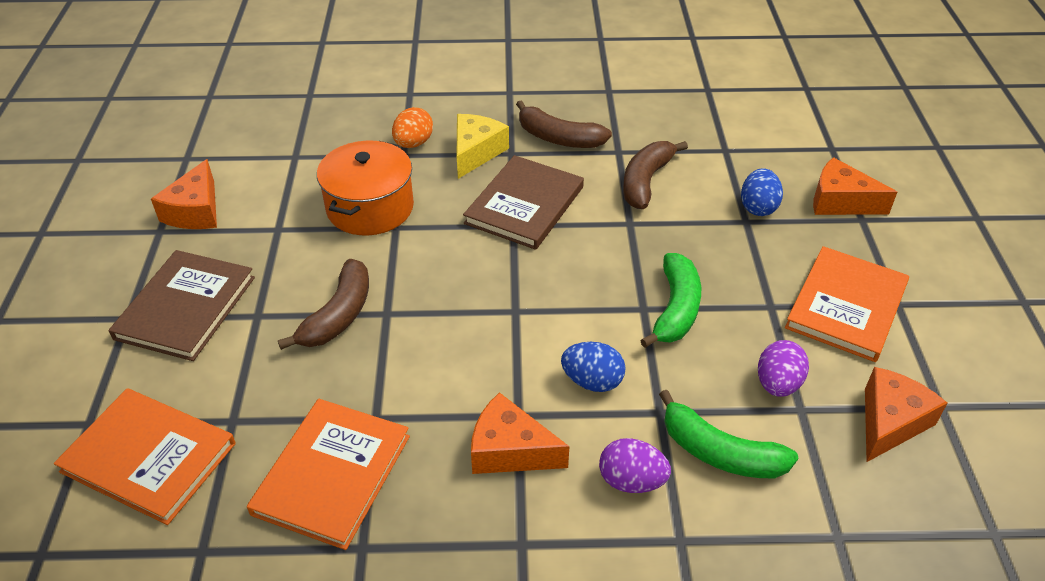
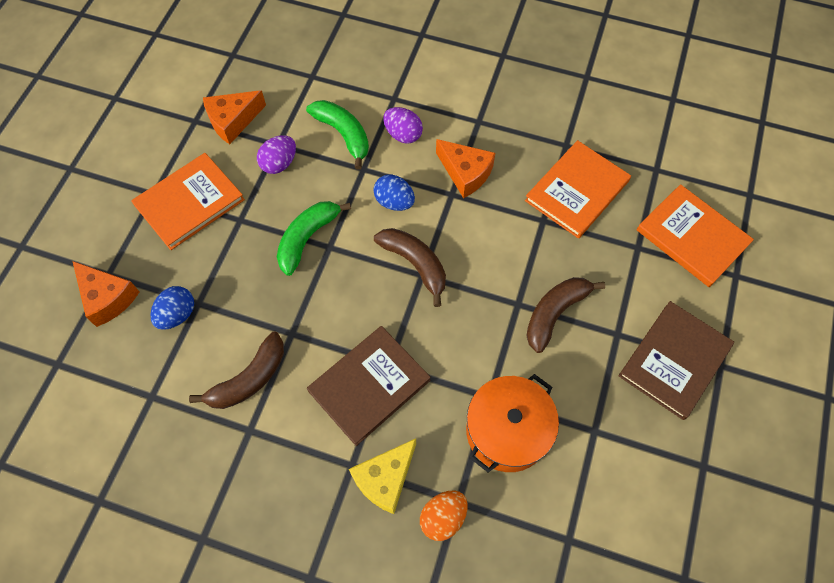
camera: 160 degrees left, 20 degrees up
(195, 211) = (671, 484): orange cheese -> none
(559, 138) = (295, 472): brown banana -> brown banana (415, 264)

